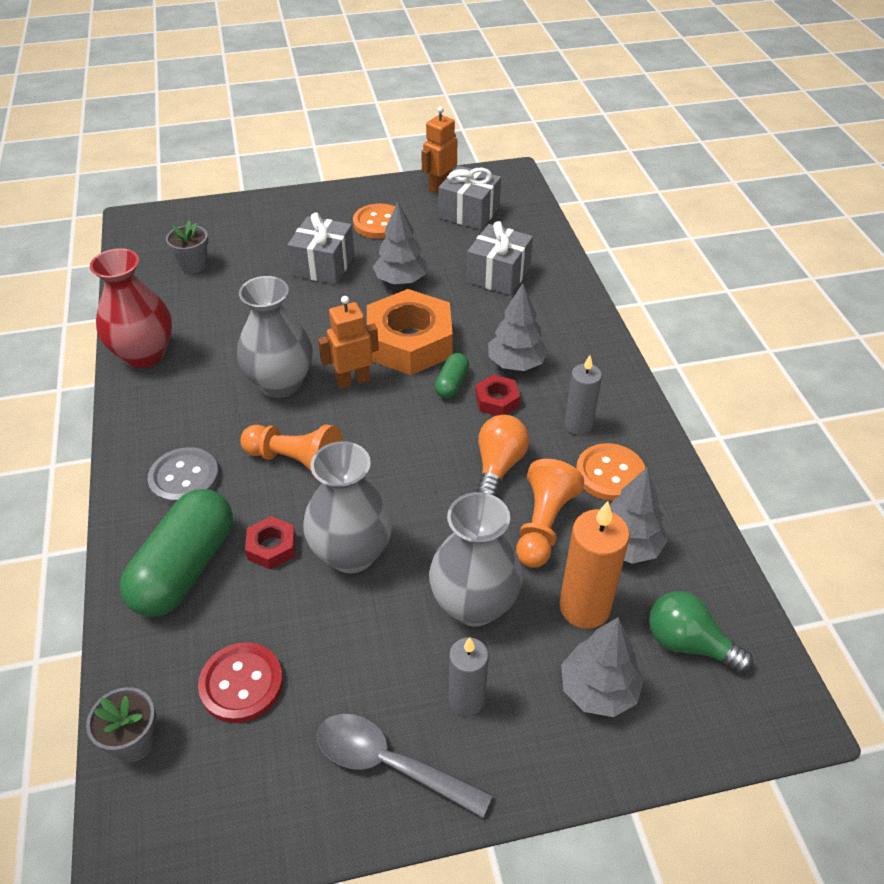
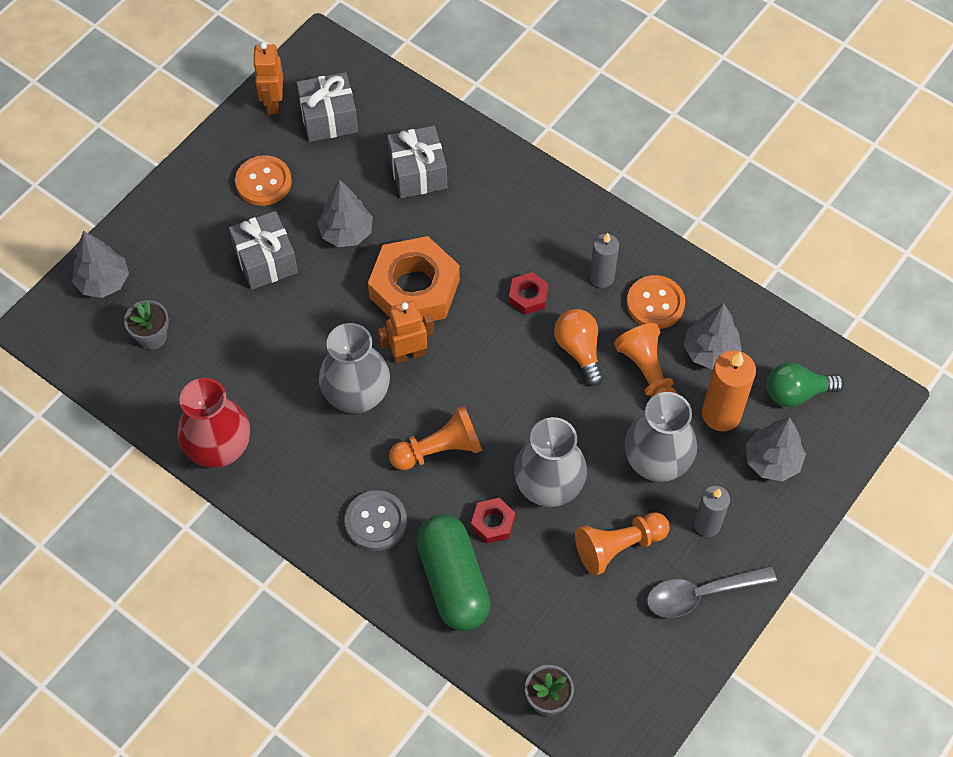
camera: 40 degrees left, 15 degrees up
(241, 684) = (571, 619): red button -> none
(353, 380) = (408, 354): orange robot -> orange robot turned 45 degrees clockwise
(358, 652) = (619, 547): none -> orange pawn
(451, 384) = (482, 305): green capsule -> none
(516, 364) = (511, 253): grey tree -> grey tree (103, 282)

